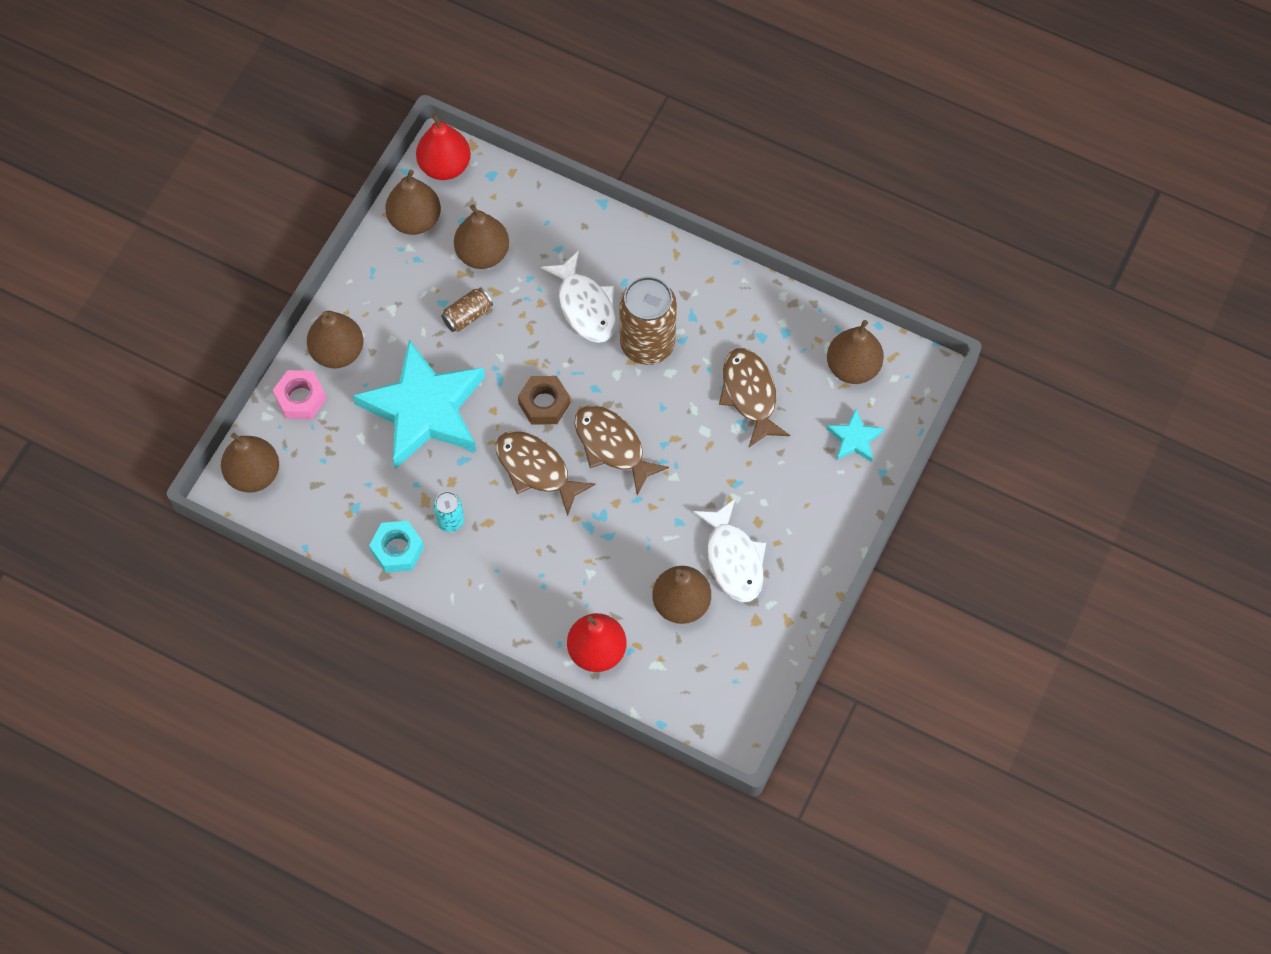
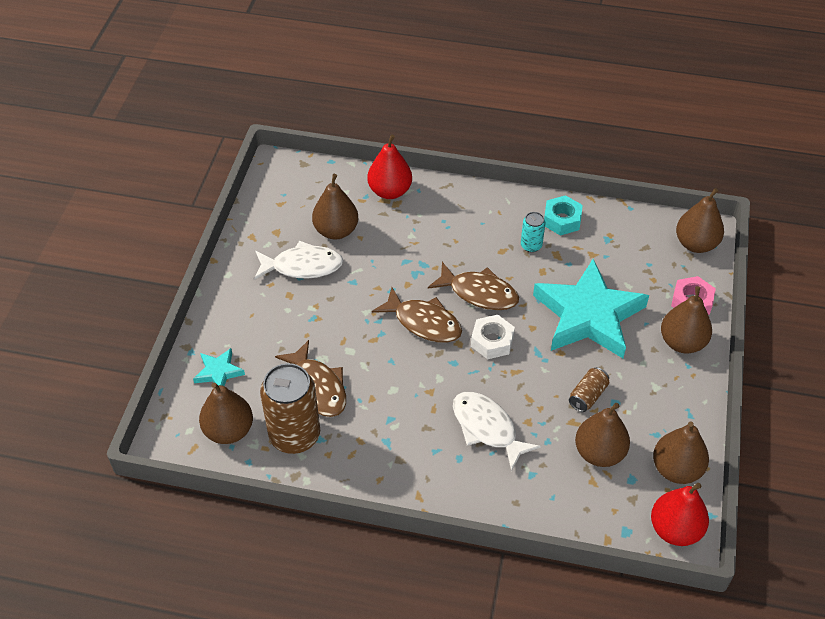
camera: 165 degrees right, 15 degrees down
(544, 403) = (492, 341): brown nut -> white nut
(647, 344) = (420, 408): brown can -> brown can (295, 435)
(733, 559) = (303, 266): white fish -> white fish turned 120 degrees clockwise

